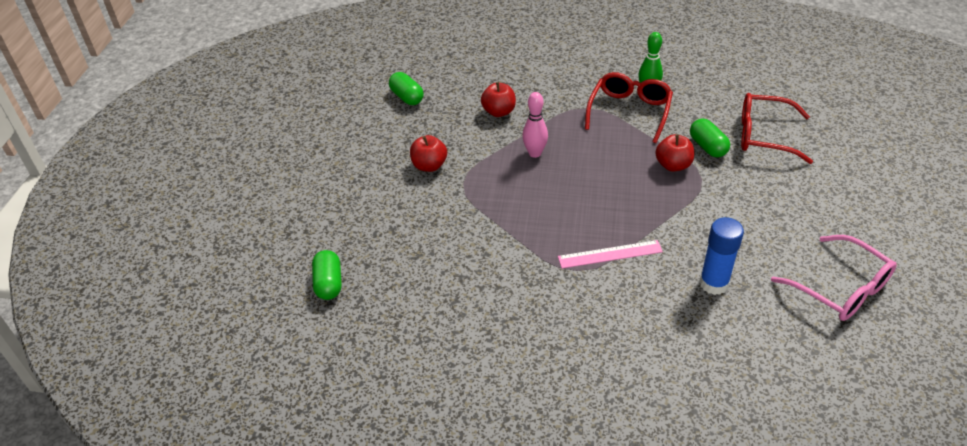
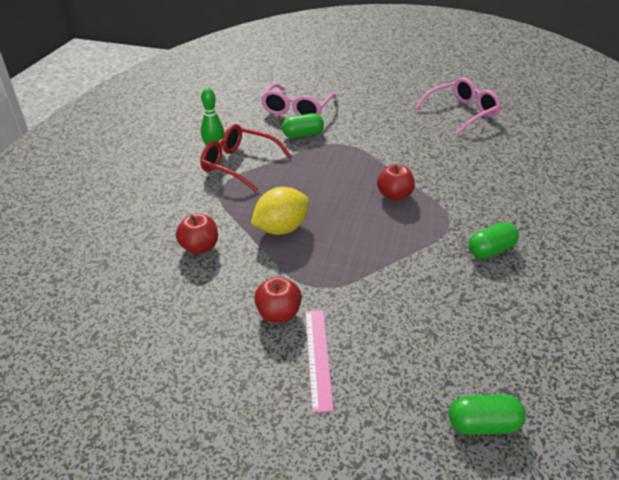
camera: 85 degrees left, 5 degrees down
(407, 97) = (127, 328): green capsule -> green capsule (491, 250)
(535, 153) = (281, 229): pink bowling pin -> yellow lemon
(610, 254) = (430, 201): pink ruler -> pink ruler (318, 357)
(673, 165) = (322, 154): red apple -> red apple (394, 195)
(713, 283) = (461, 158): blue glue stick -> none
(764, 135) = (297, 109): red glasses -> pink glasses

